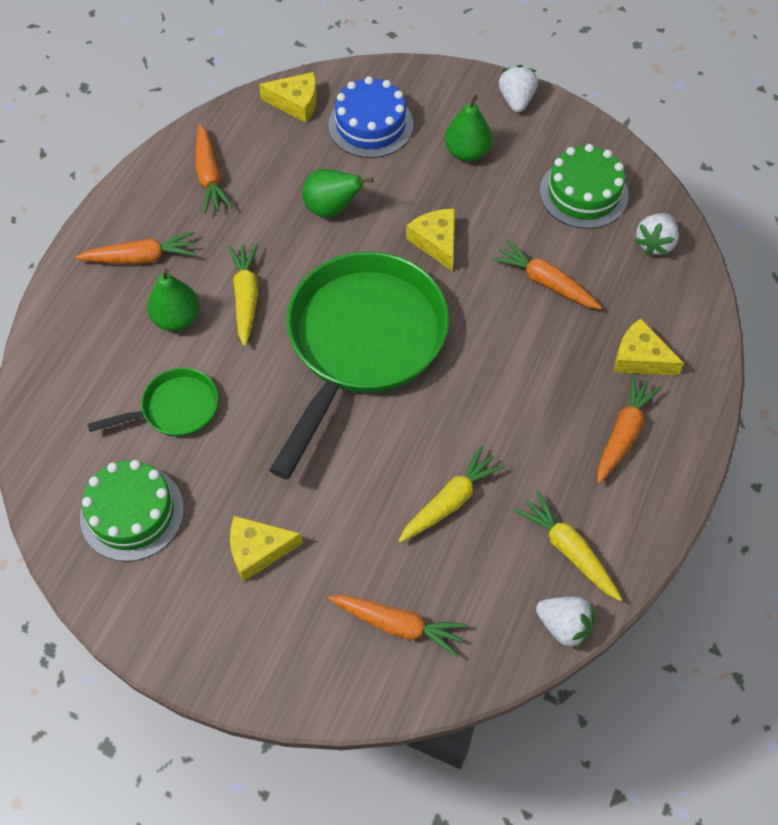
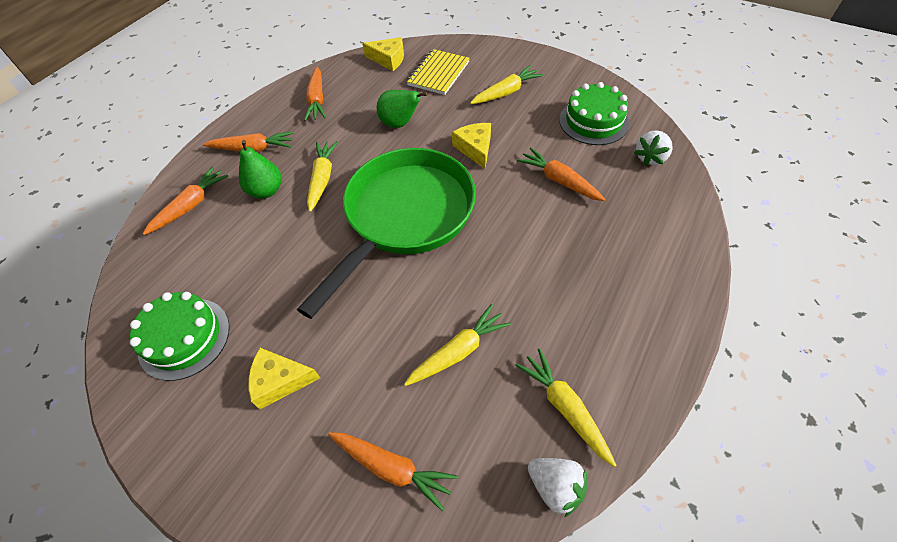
camera: 10 degrees right, 5 degrees down
(175, 409) = (245, 256): green pan -> none
(370, 125) = (438, 73): blue cake -> yellow notebook
(467, 152) = (506, 92): green pear -> yellow carrot
(516, 100) = (546, 62): white strawberry -> none
(623, 433) = (621, 304): orange carrot -> orange carrot (191, 206)
(640, 358) = (637, 242): yellow cheese -> none

